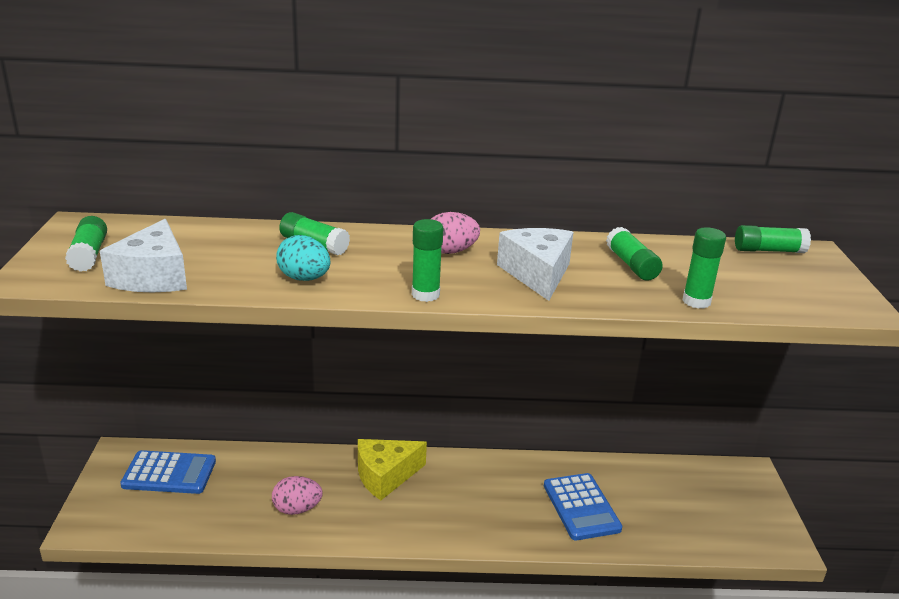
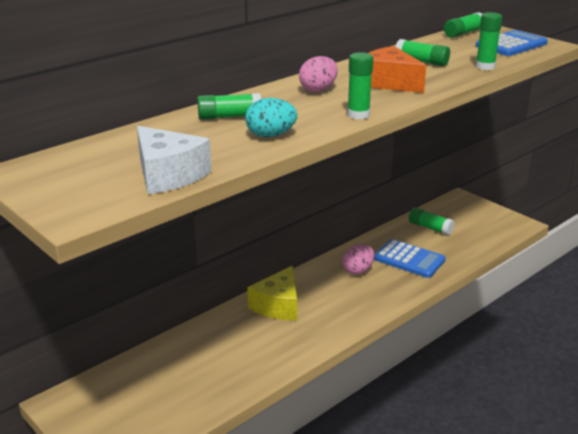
camera: 40 degrees left, 0 degrees up
(89, 254) = (81, 184): green glue stick -> green glue stick (430, 228)
(169, 473) = (123, 391): blue calculator -> blue calculator (511, 45)
(297, 509) = (253, 356): pink egg -> pink egg (358, 271)
(537, 274) = (389, 83): white cheese -> orange cheese

